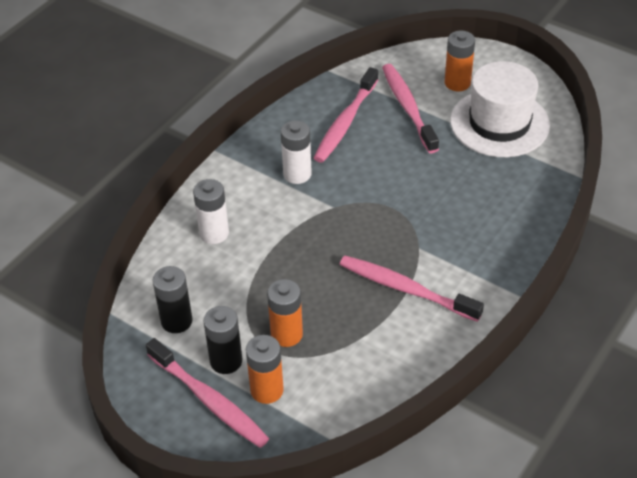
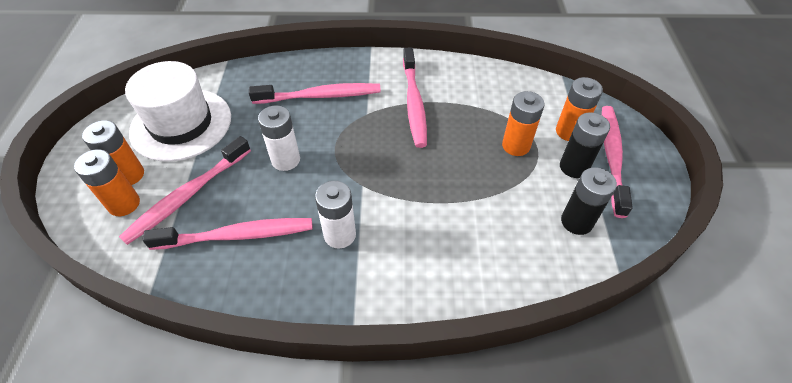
camera: 125 degrees left, 5 degrees up
(214, 233) = (465, 257): white battery -> white battery (286, 160)
(427, 75) = (124, 204): none -> orange battery
(470, 224) = (320, 96): none -> pink toothbrush

